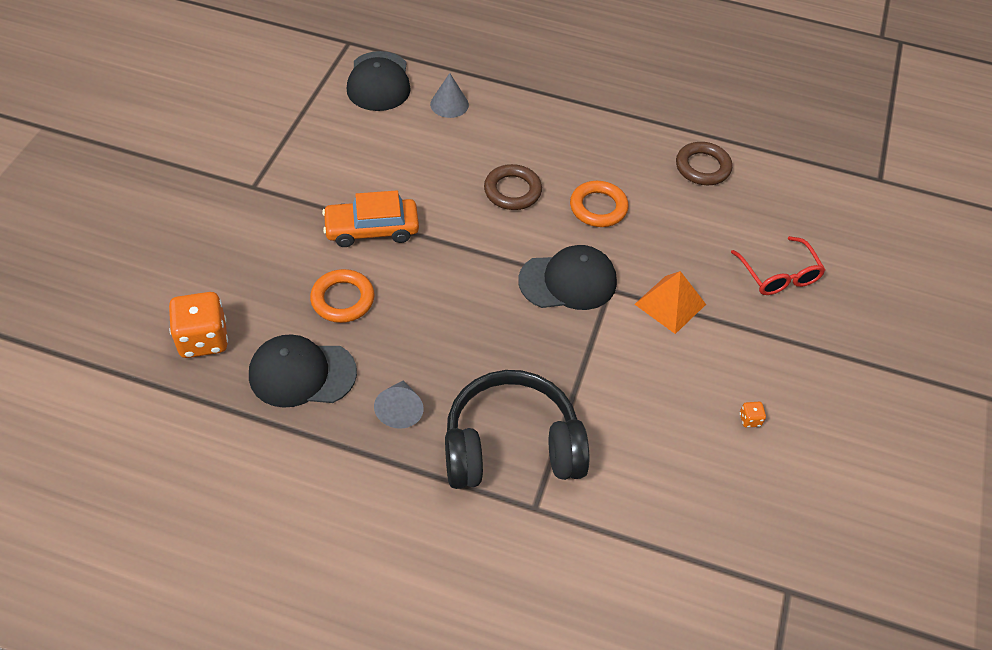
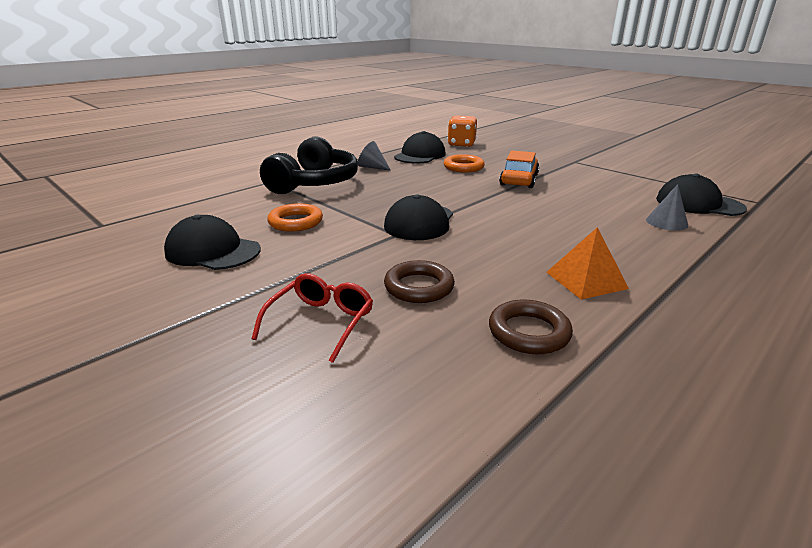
camera: 120 degrees right, 25 degrees down
(512, 191) = (536, 224): brown ring -> brown ring (419, 287)
(598, 207) = (495, 252): orange ring -> orange ring (295, 222)
(670, 304) = (354, 253): orange pyramid -> orange pyramid (586, 280)
(750, 419) = (213, 251): orange dice -> black cap
(779, 275) = (321, 322): red glasses -> red glasses turned 105 degrees clockwise

